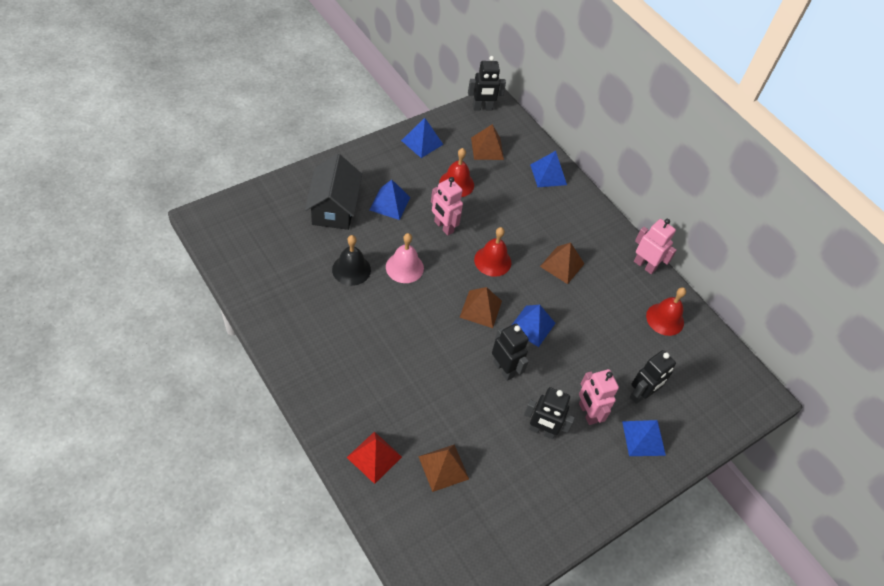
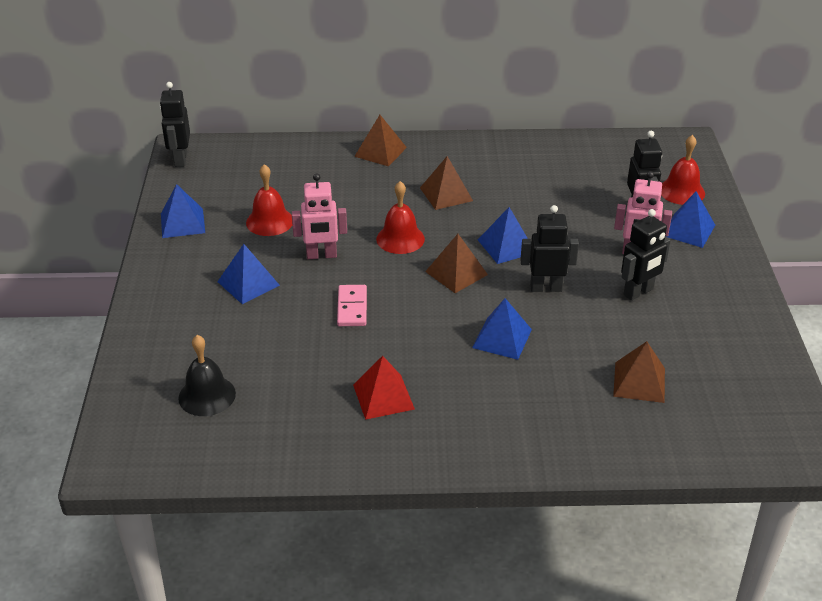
camera: 50 degrees left, 15 degrees down
(334, 208) = (211, 332): black house -> none
(351, 269) = (317, 352): black bell -> black bell (207, 395)
(374, 457) = (592, 432): red pyramid -> red pyramid (383, 396)
(404, 267) = (352, 308): pink bell -> pink domino
(482, 108) = (180, 159): black robot -> black robot turned 150 degrees clockwise
(487, 148) = (242, 179): brown pyramid -> brown pyramid (380, 151)
(548, 174) = (320, 154): blue pyramid -> blue pyramid (502, 338)
(644, 265) = (491, 143): pink robot -> none
(665, 319) = (563, 159): red bell -> red bell (681, 191)

